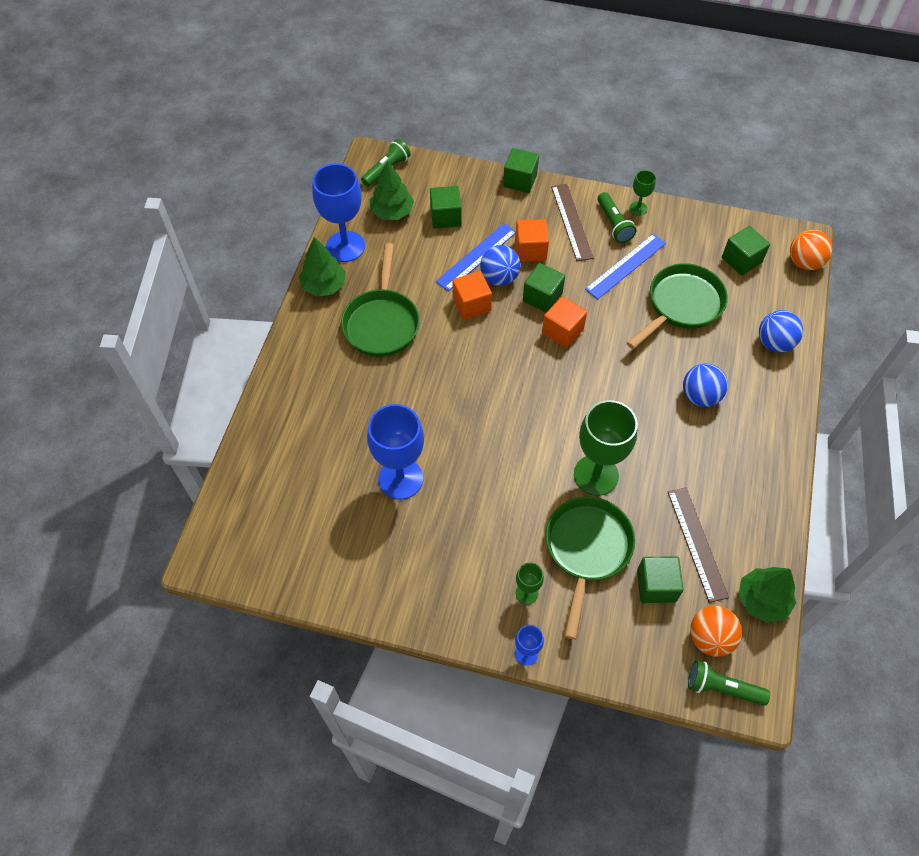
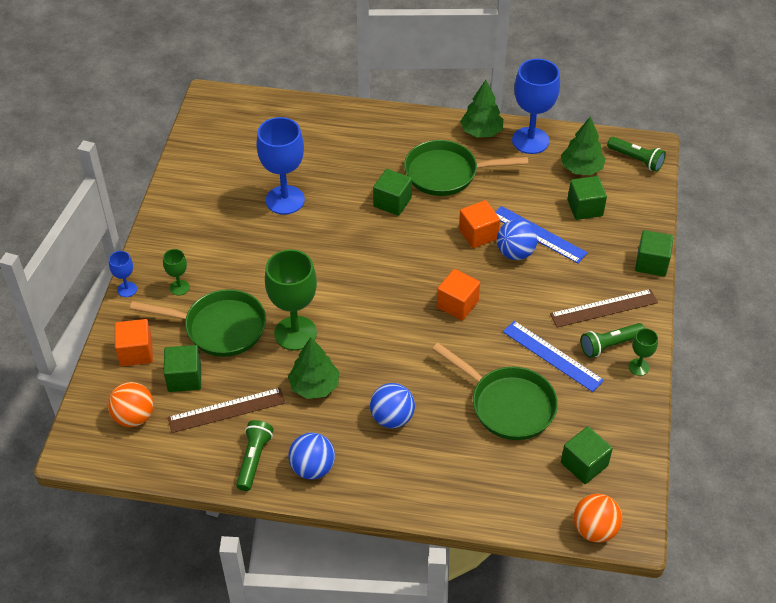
camera: 85 degrees right, 10 degrees down
(530, 250) = (556, 275): orange cube -> orange cube (136, 352)
(542, 297) = (497, 287): green cube -> green cube (392, 202)
(722, 688) = (88, 424): green flashlight -> green flashlight (254, 459)
(762, 600) = (169, 460): green tree -> green tree (314, 386)
(774, 343) = (470, 490): blue ball -> blue ball (312, 468)

